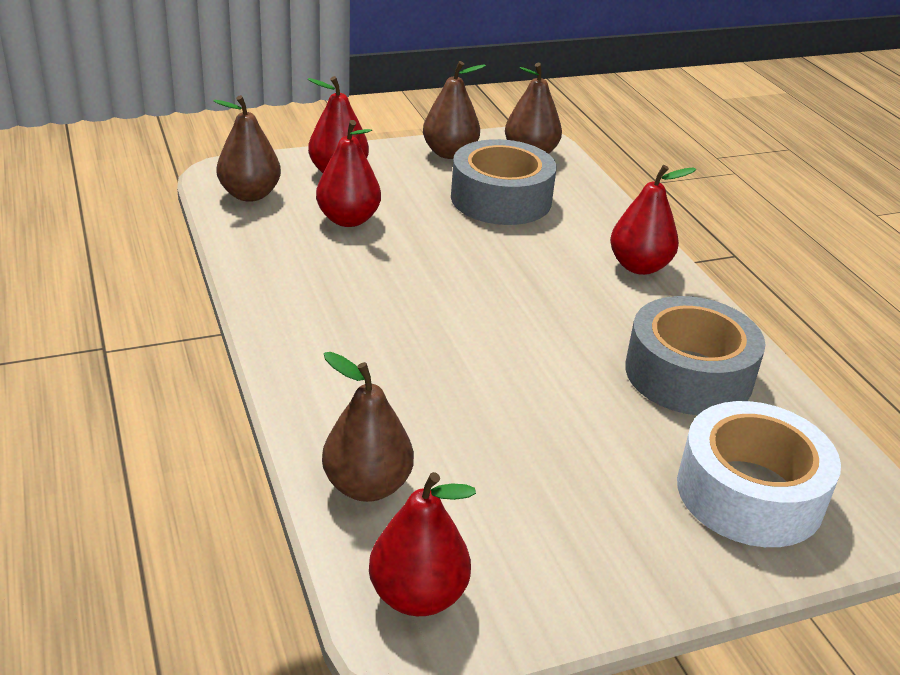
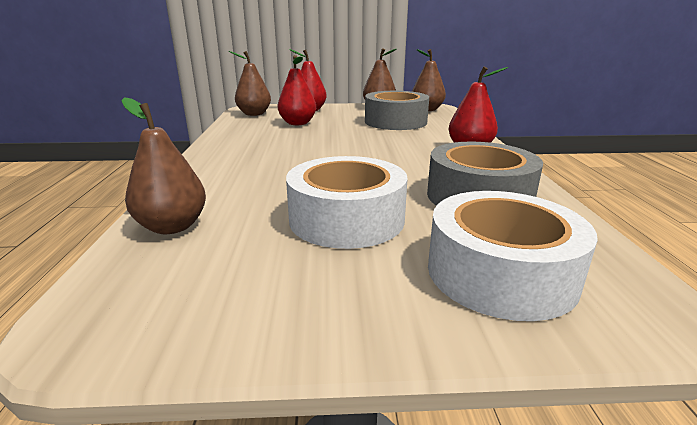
camera: 20 degrees right, 10 degrees down
(418, 596) = (125, 300): red pear -> none
(560, 438) = (346, 219): none -> white tape

